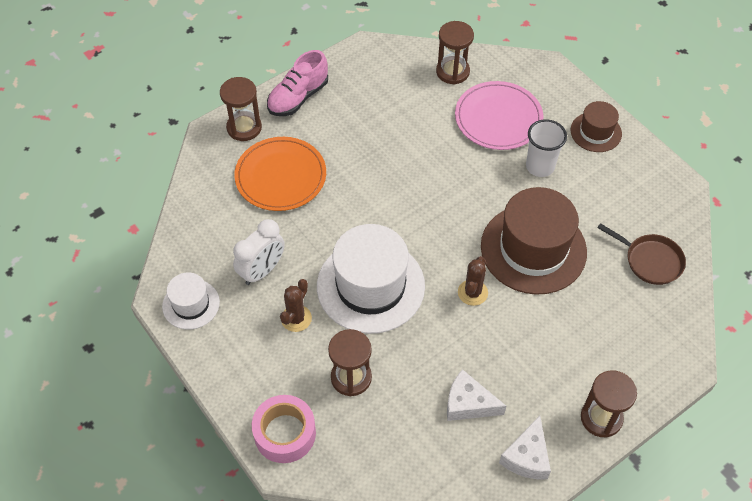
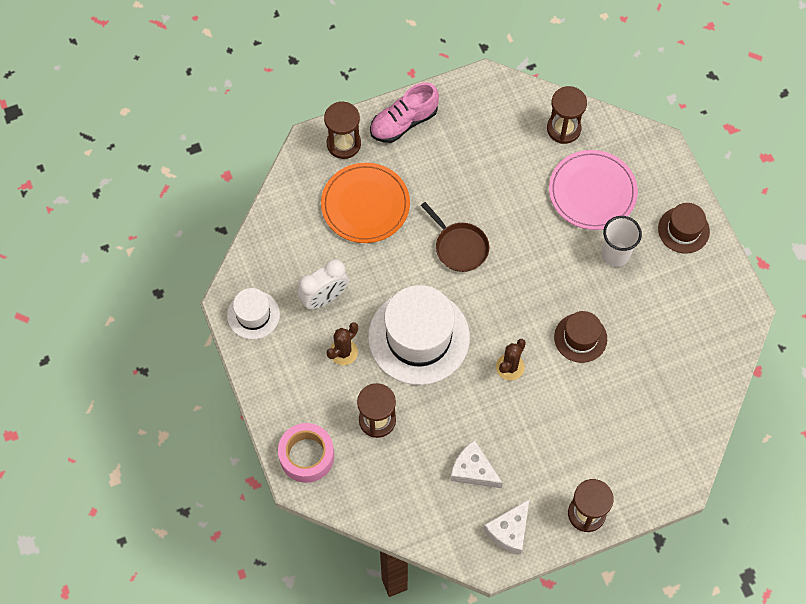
camera: 15 degrees right, 10 degrees up
(533, 249) = (580, 338): brown hat -> brown hat, size x0.52
(651, 261) = (687, 377): brown pan -> brown pan (459, 247)

